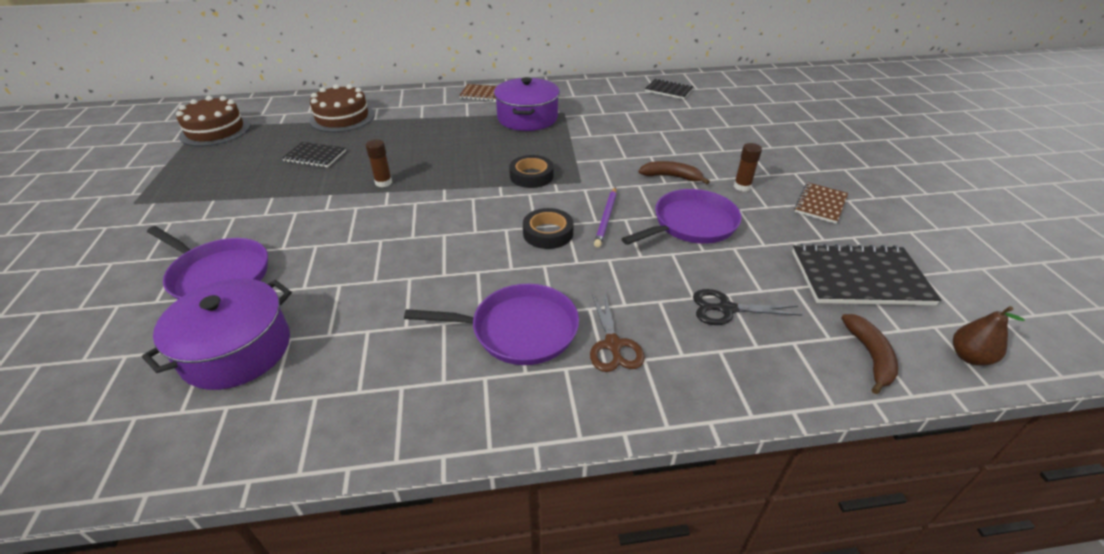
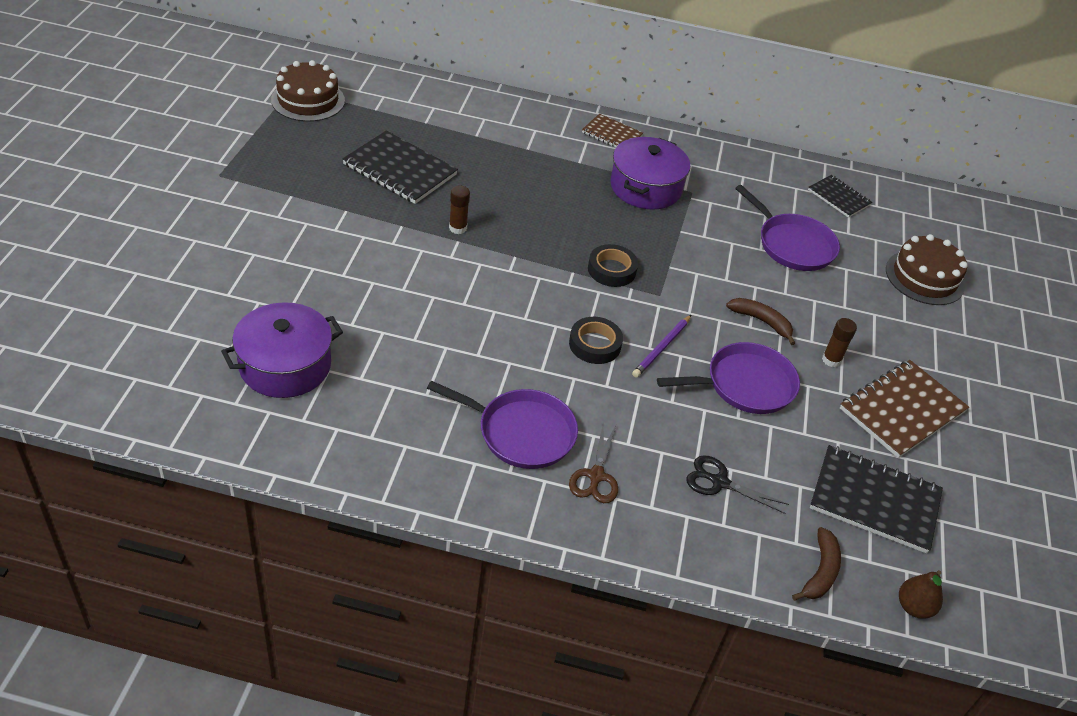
camera: 15 degrees right, 5 degrees up
(218, 275) = (282, 285): purple pan -> purple pan (793, 245)
(315, 156) = (400, 170): black notebook -> black notebook, size x1.71
(342, 117) = (442, 122): brown cake -> brown cake (924, 277)
(820, 204) = (902, 410): brown notebook -> brown notebook, size x1.71

